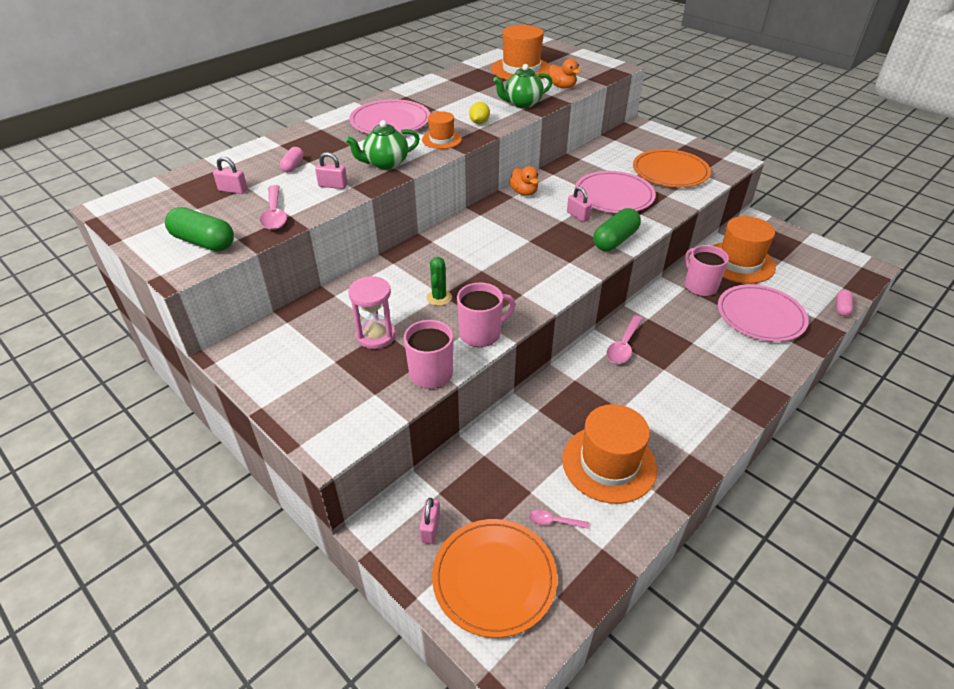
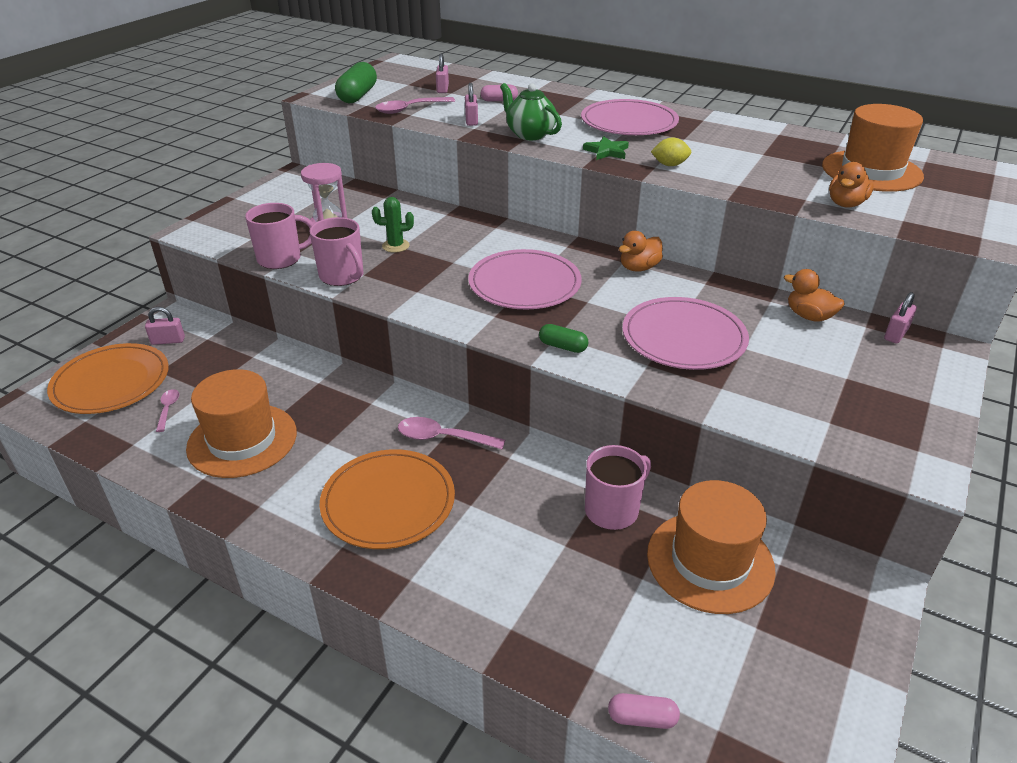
camera: 75 degrees right, 5 degrees down
(441, 139) = (606, 151): orange hat -> green star
(522, 104) = (754, 183): green teapot -> none
(578, 216) = (606, 312): pink padlock -> pink padlock (896, 334)
(600, 152) = (809, 316): none -> orange duck
(615, 240) = (563, 346): green capsule -> green capsule, size x0.56
(670, 171) = (806, 388): orange plate -> orange plate (388, 502)
(760, 316) = (566, 587): pink plate -> pink plate (524, 284)

